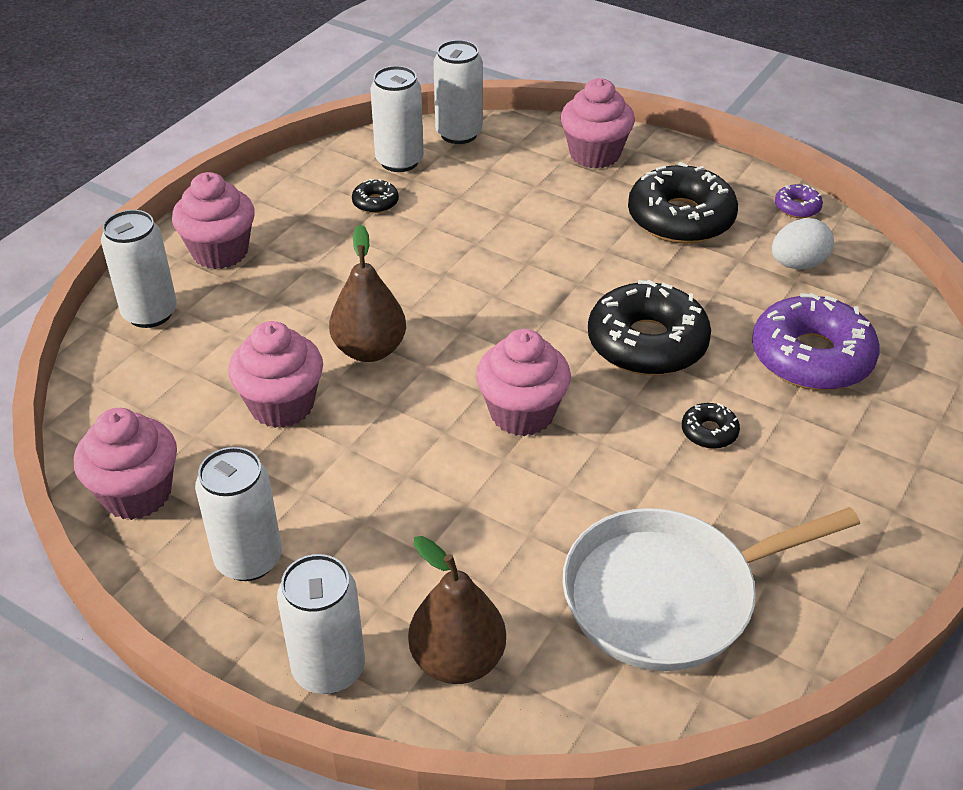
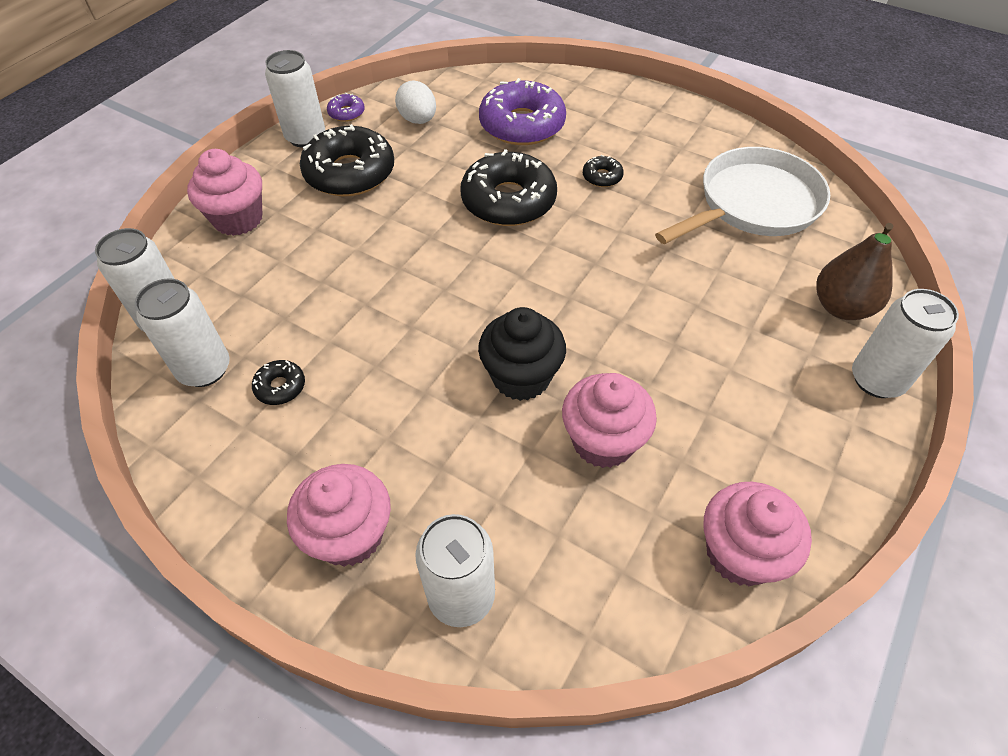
camera: 90 degrees left, 10 degrees up
(248, 559) = (792, 445): white can -> white can (306, 137)
(369, 350) = (521, 377): brown pear -> black cupcake
(522, 413) = (594, 272): pink cupcake -> none
(670, 595) = (753, 204): white pan -> white pan turned 105 degrees counterclockwise

